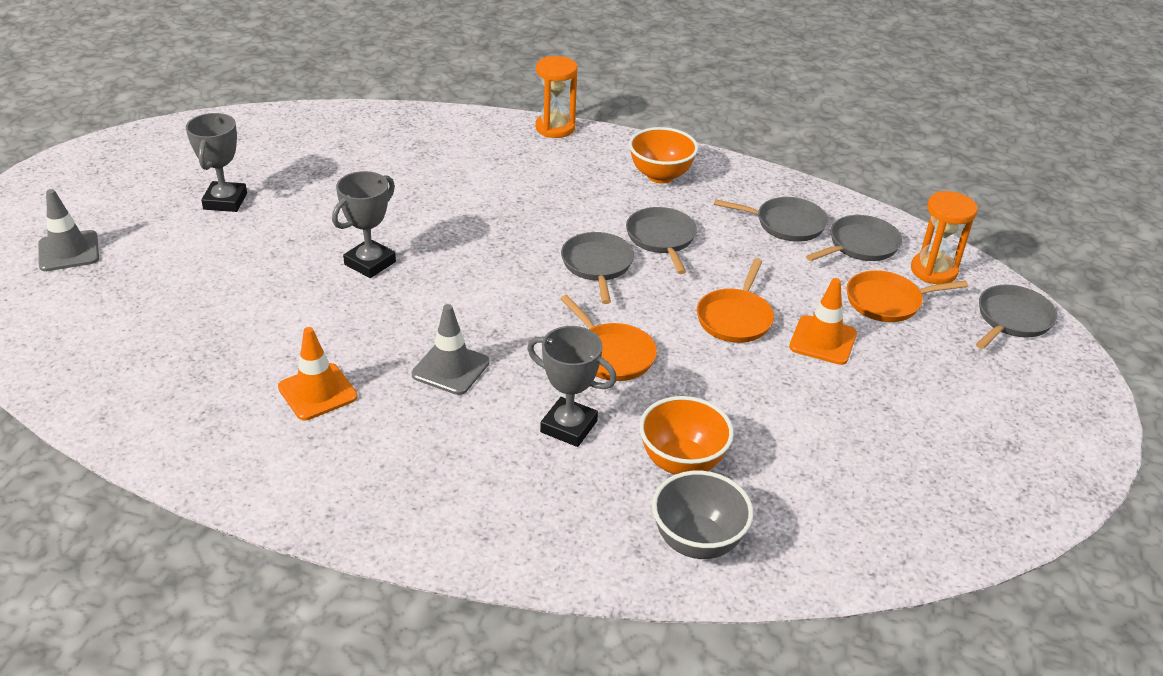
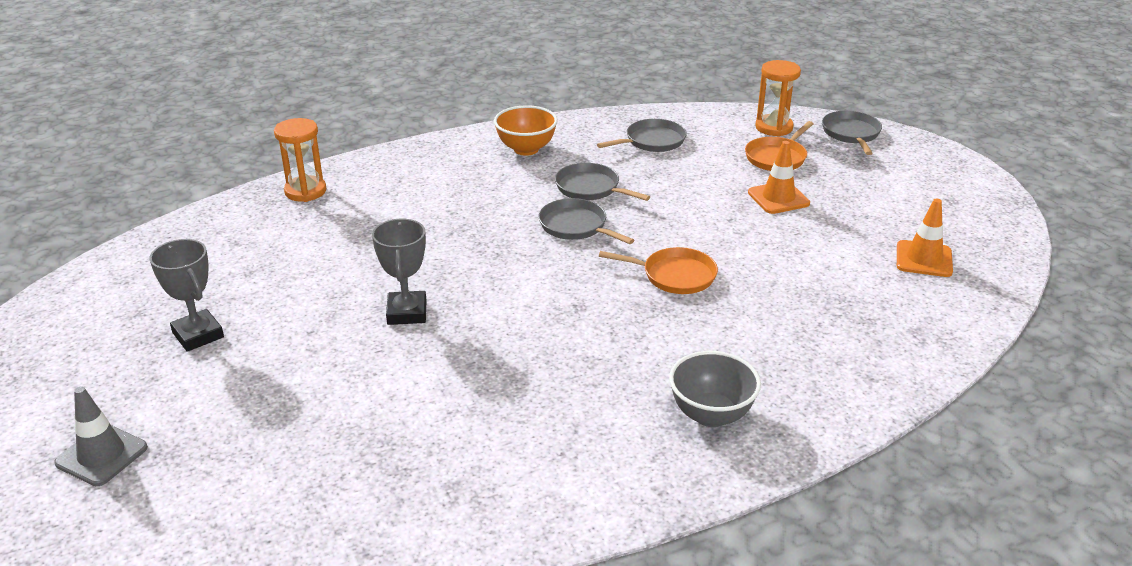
camera: 40 degrees left, 5 degrees down
(317, 392) = (516, 421): orange traffic cone -> orange traffic cone (924, 259)
(450, 368) = (585, 347): grey traffic cone -> none
(555, 128) = (399, 152): orange hourglass -> orange hourglass (305, 191)
(568, 427) = (719, 334): grey trophy -> none
(682, 462) = (815, 313): orange bowl -> none
(697, 542) = (893, 351): grey bowl -> grey bowl (711, 415)
(735, 318) = (711, 212): orange pan -> none
(860, 245) = (713, 133): grey pan -> none

